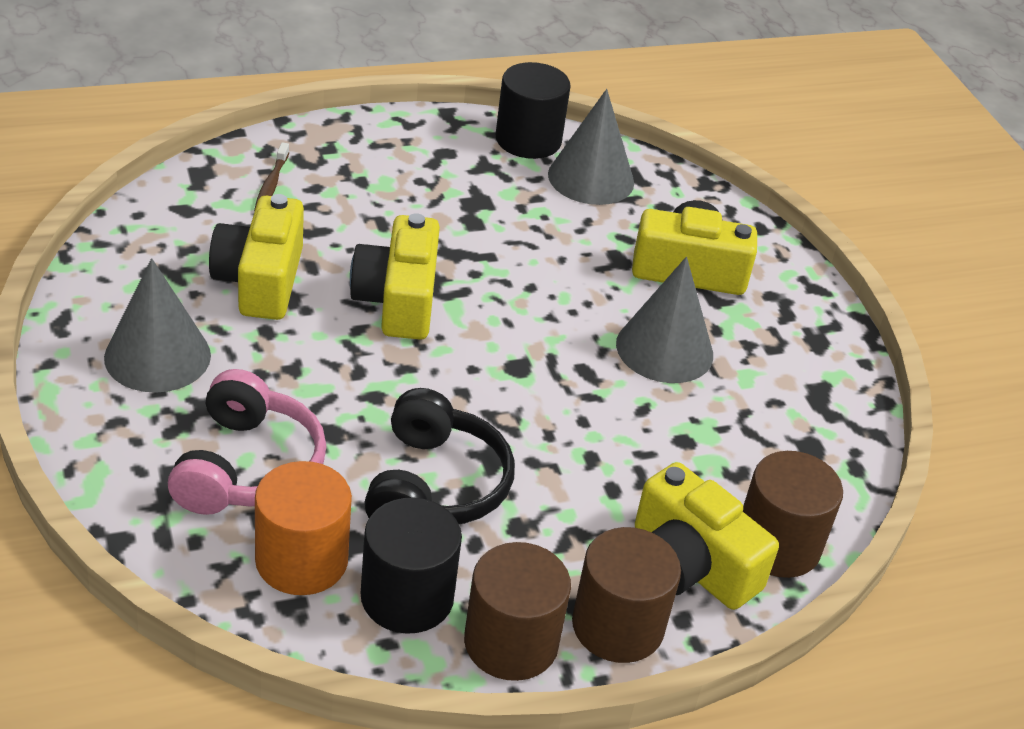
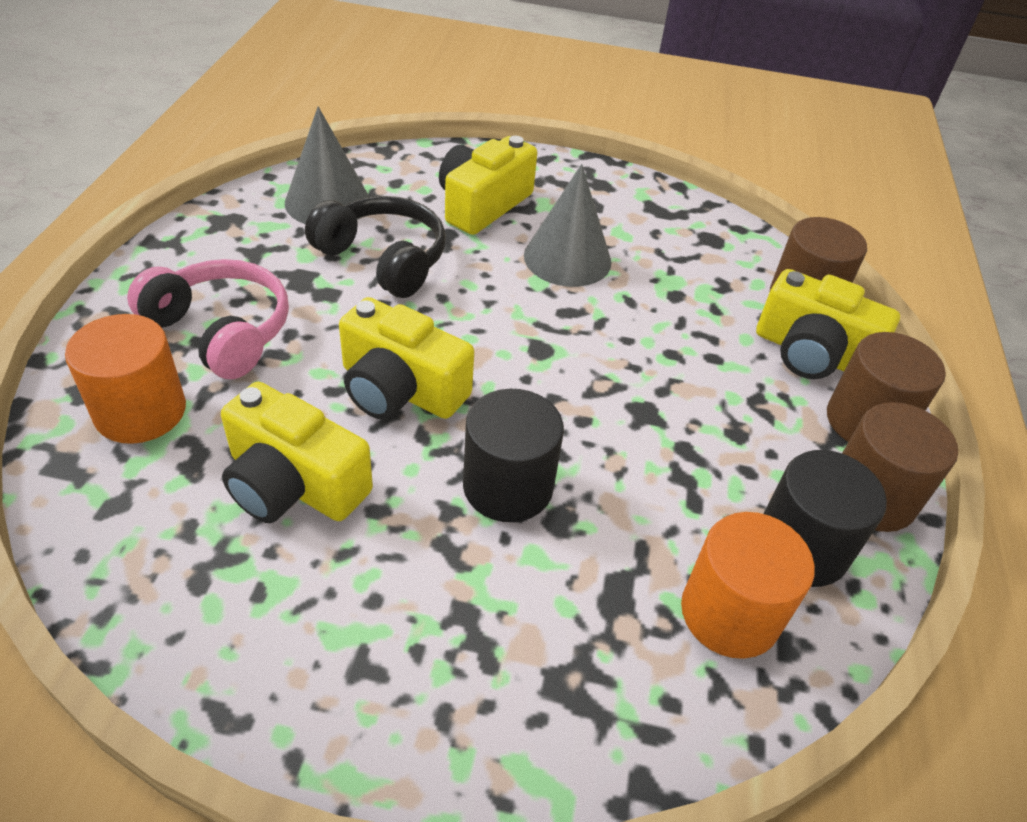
camera: 60 degrees left, 5 degrees up
(157, 356) = (355, 629): grey cone -> none
(248, 467) = (579, 609): pink headphones -> pink headphones (221, 331)
(271, 184) = (140, 411): brown toothbrush -> orange cylinder
(435, 485) = (666, 468): black headphones -> black headphones (383, 259)
(528, 140) = (243, 212): black cylinder -> black cylinder (508, 486)
(689, 565) = (811, 353): yellow camera -> yellow camera turned 45 degrees clockwise

